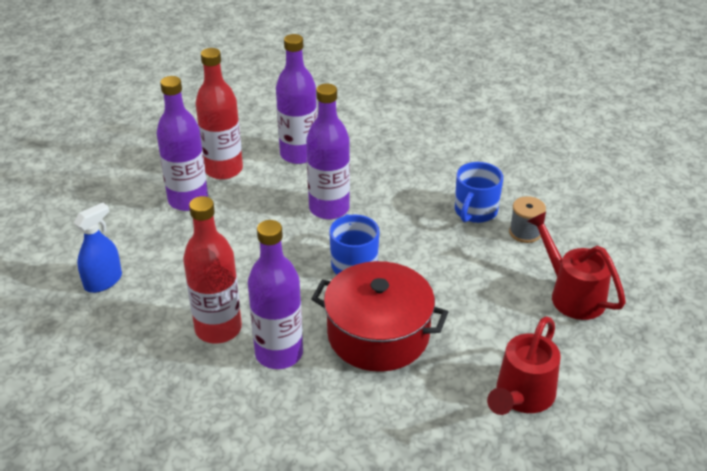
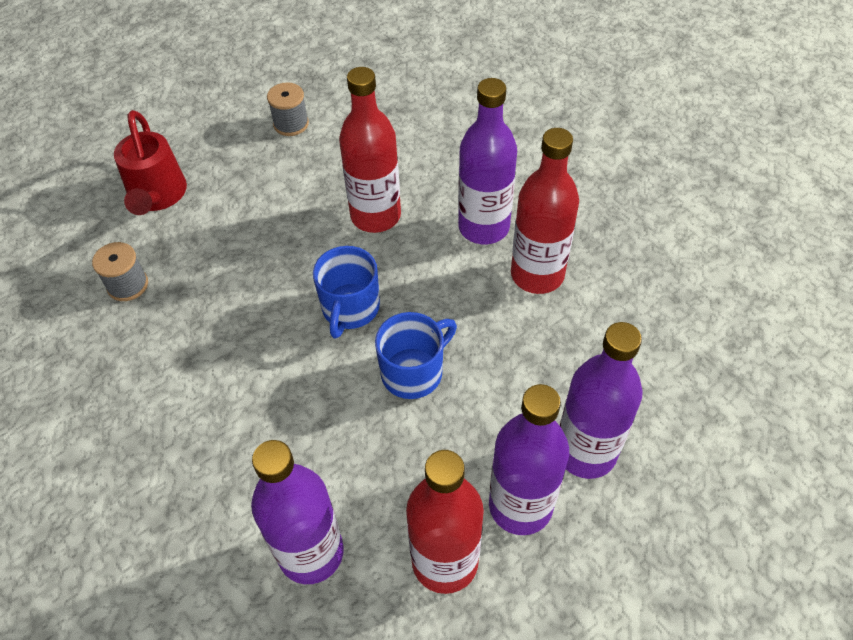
camera: 155 degrees left, 15 degrees up
(103, 281) = (663, 387): blue spray bottle -> none
(329, 208) = (329, 411): purple bottle -> purple bottle (585, 452)
(378, 334) = (375, 216): red pot -> red bottle
(475, 211) = (153, 337): blue mug -> blue mug (413, 372)
(521, 396) = (291, 124): red watering can -> grey spool

